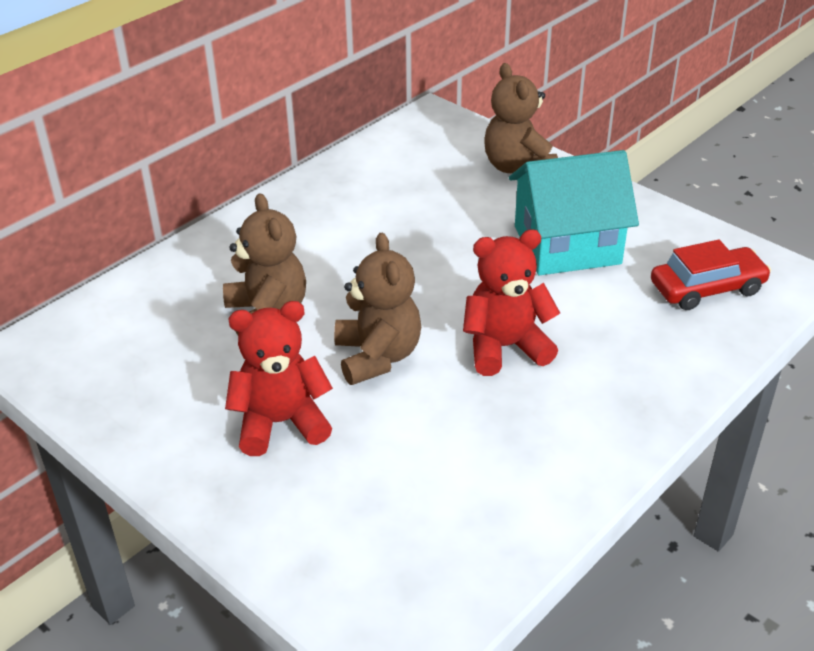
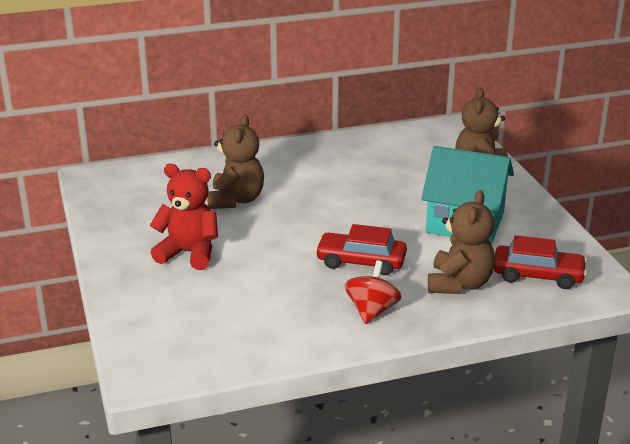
camera: 30 degrees right, 10 degrees down
(377, 356) = (277, 241): brown teddy bear -> brown teddy bear (459, 284)
(505, 347) = (361, 262): red teddy bear -> red car
(583, 414) = (371, 311): none -> red spinning top

